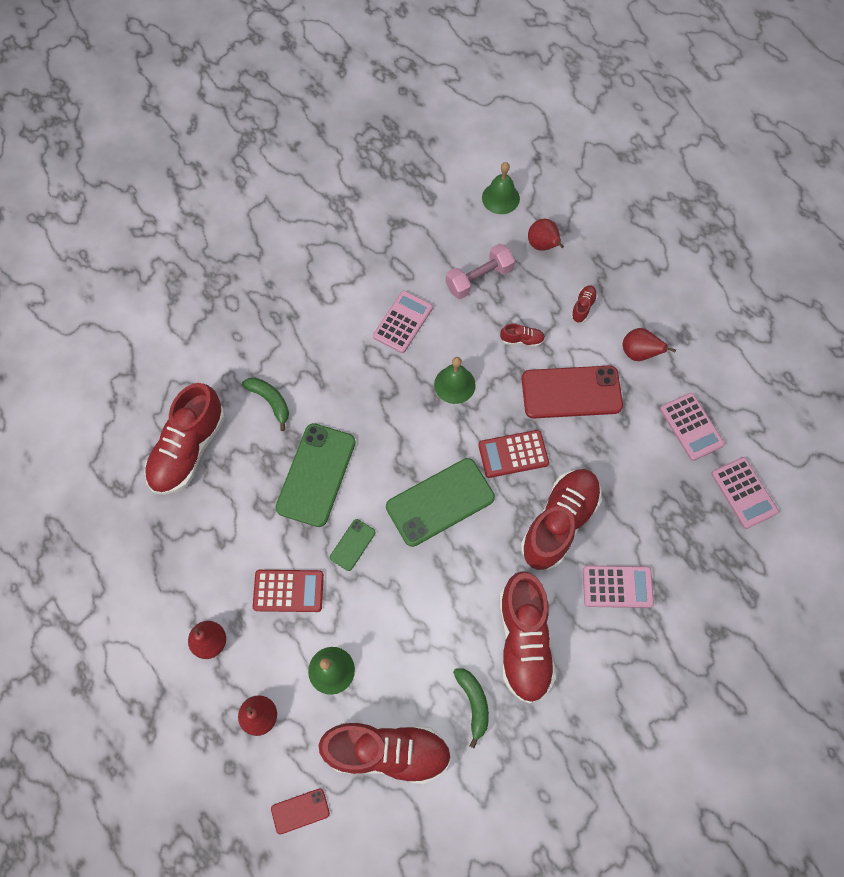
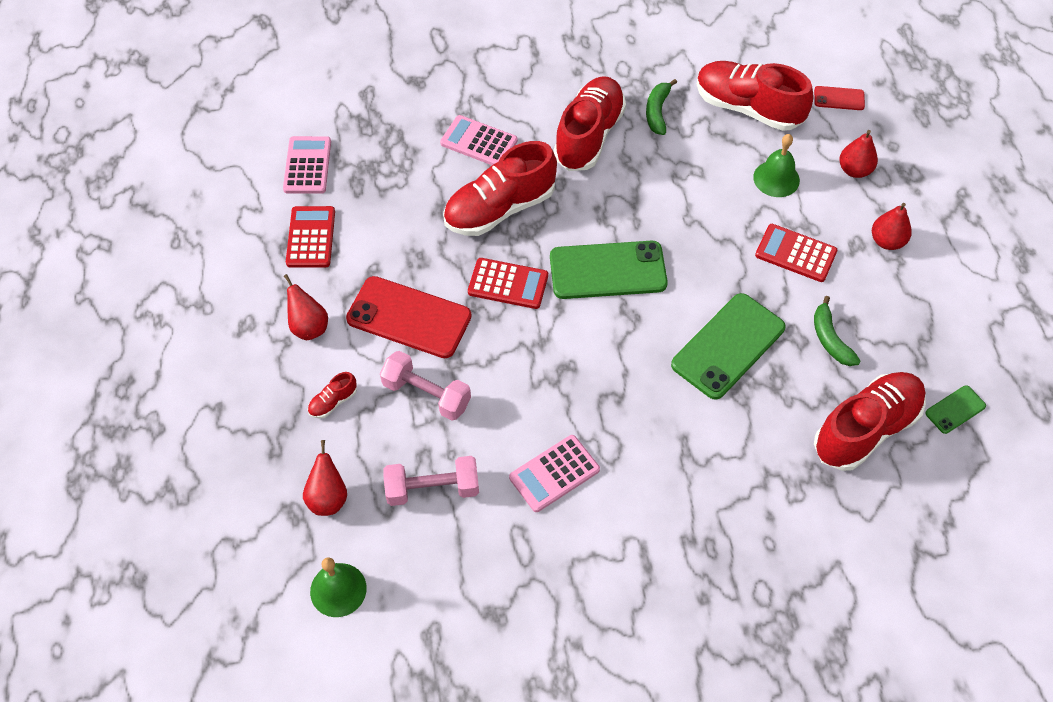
camera: 155 degrees left, 10 degrees down
(270, 401) = (752, 445): green banana -> green banana (830, 339)
(352, 545) = (715, 268): green phone -> green phone (955, 409)
(454, 384) = (531, 377): green bell -> none
(522, 339) = (426, 394): red shoe -> pink dumbbell
(691, 426) = (311, 237): pink calculator -> red calculator

